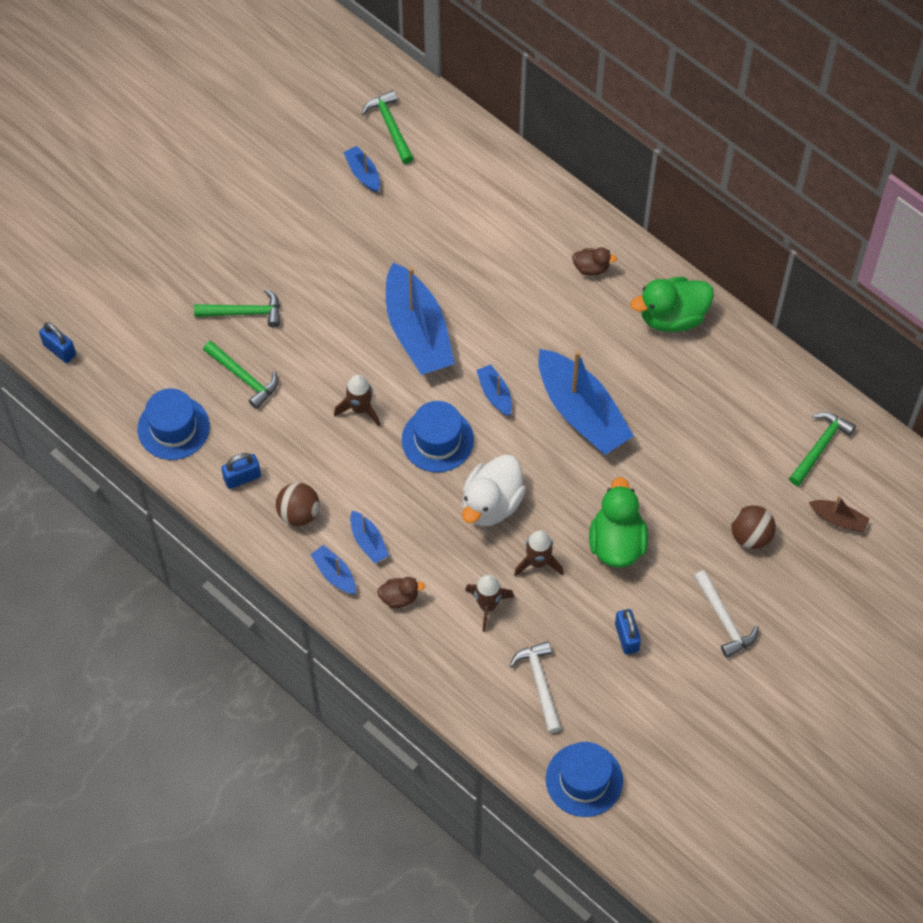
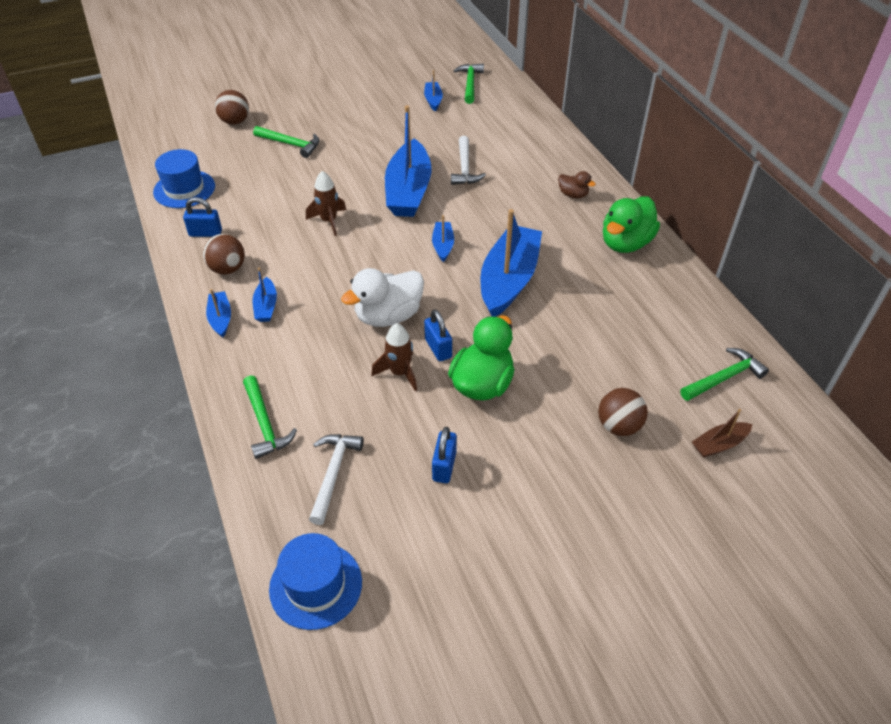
camera: 25 degrees right, 15 degrees down
(60, 350) = (150, 127): blue padlock -> blue padlock (438, 348)
(153, 301) = (235, 121): none -> brown ball
(244, 377) = (259, 177): green hammer -> green hammer (265, 424)
(399, 597) = (259, 355): brown duck -> none
(437, 440) = (375, 259): blue hat -> none
(487, 605) = (330, 389): brown rocket -> none
(581, 412) = (509, 280): blue boat -> blue boat turned 150 degrees counterclockwise
(672, 317) = (625, 243): green duck -> green duck turned 60 degrees counterclockwise
(724, 619) = (554, 489): white hammer -> white hammer (465, 168)
(838, 519) = (719, 444): brown boat -> brown boat turned 105 degrees clockwise

